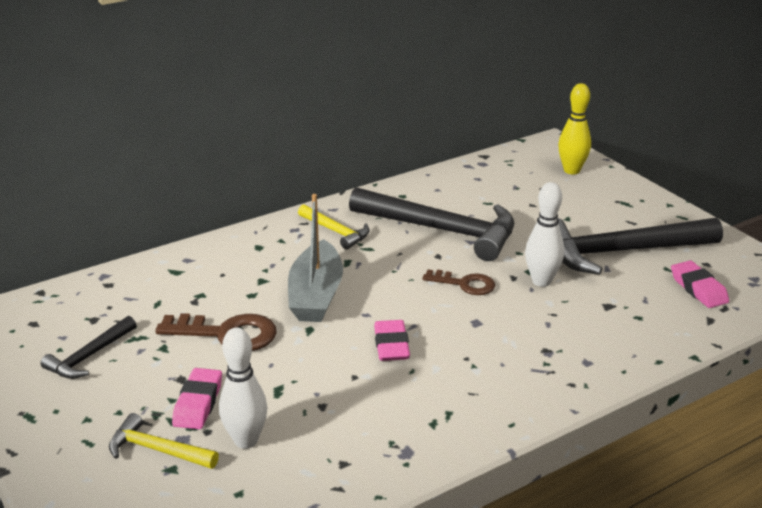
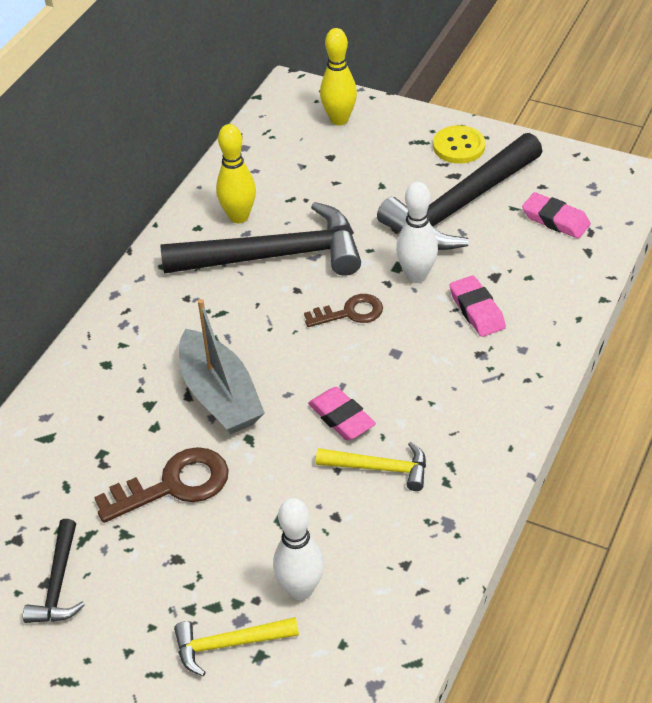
camera: 30 degrees left, 15 degrees up
(198, 403) = (220, 576): pink eraser -> pink eraser (477, 310)
(335, 231) = (169, 307): yellow hammer -> yellow hammer (379, 468)
(438, 199) = (239, 217): none -> yellow bowling pin
(655, 216) = (459, 146): none -> yellow button

